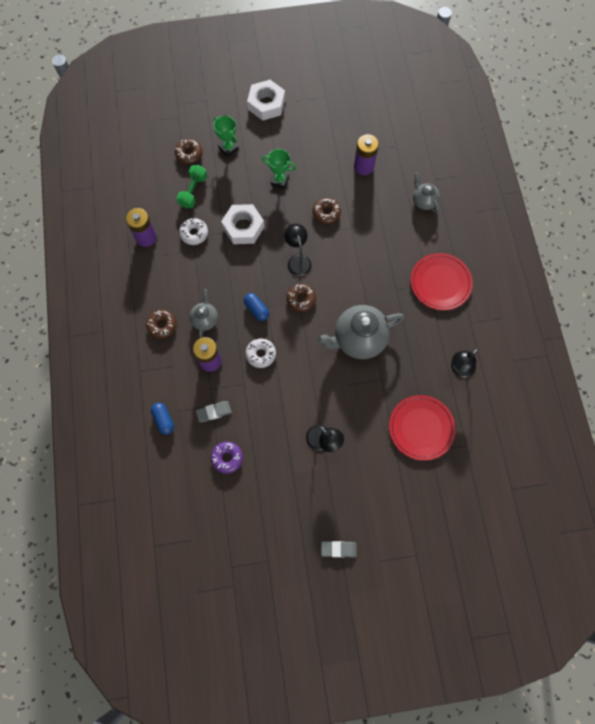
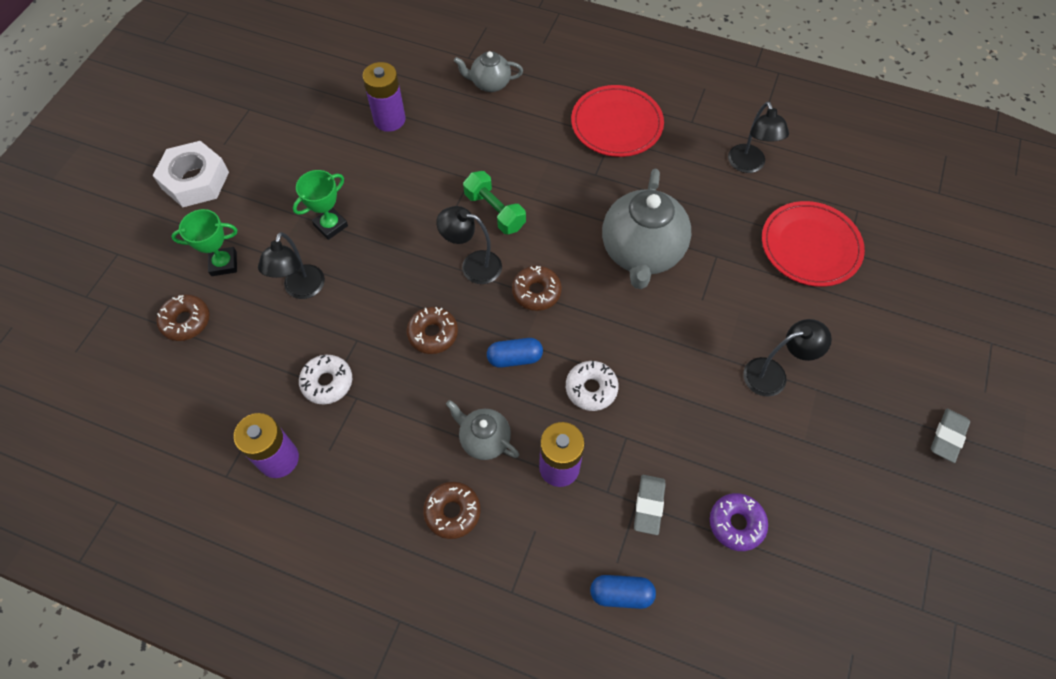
camera: 60 degrees left, 10 degrees down
(193, 191) = (254, 347): green dumbbell -> green dumbbell (494, 211)
(235, 191) = (302, 290): none -> black lamp
(243, 227) = (369, 309): white nut -> none
(326, 213) = (425, 195): brown donut -> brown donut (433, 334)

